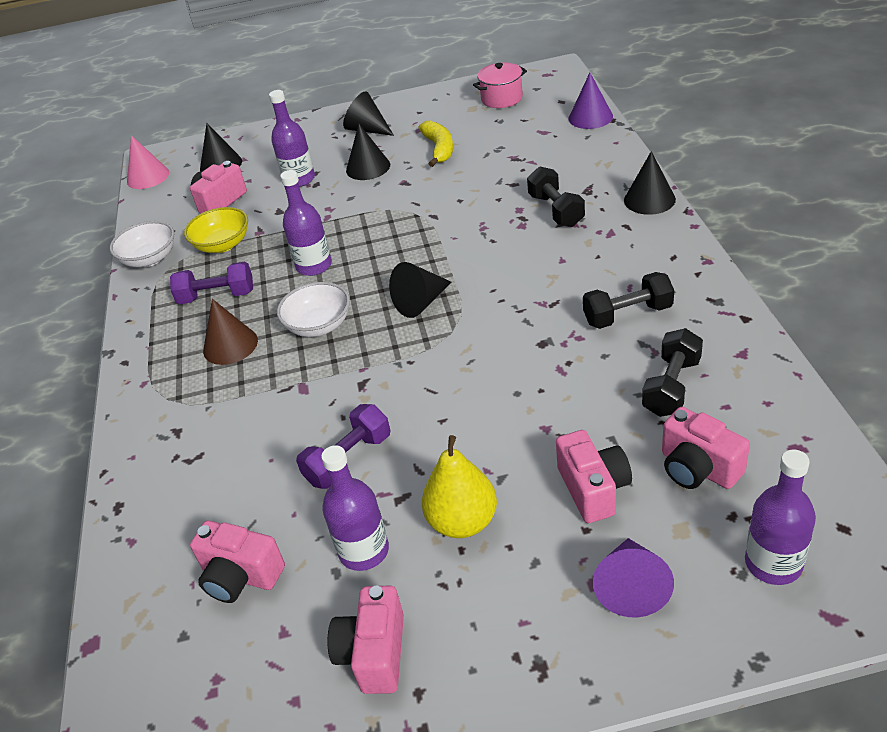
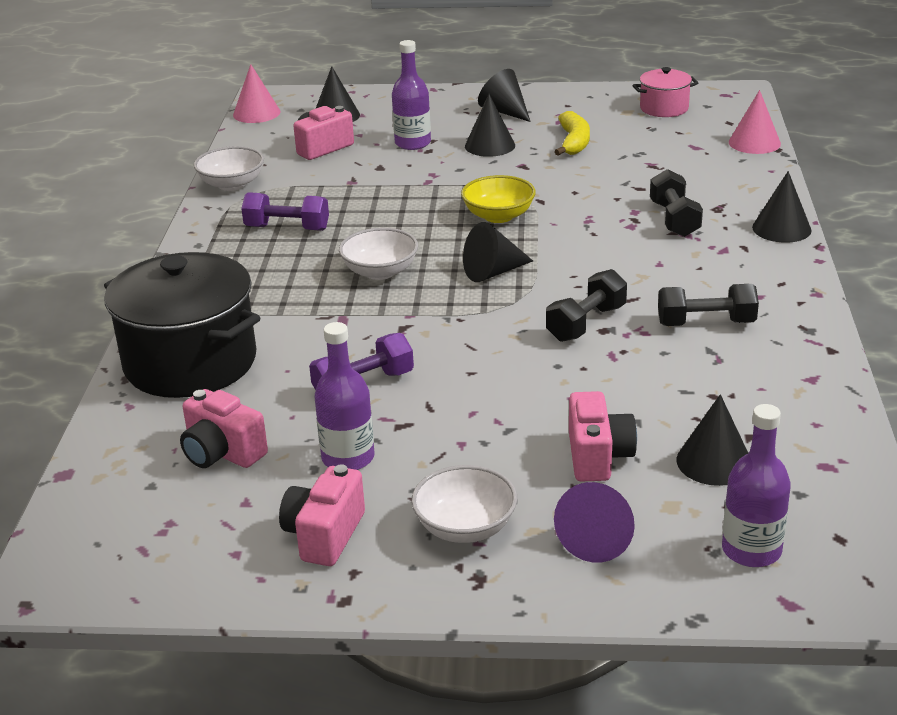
camera: 10 degrees right, 10 degrees down
(175, 473) = (190, 363): none -> black pot
(223, 245) = (310, 186): yellow bowl -> yellow bowl (498, 216)
(230, 345) = (284, 271): brown cone -> none
(314, 266) = (396, 221): purple bottle -> none
(462, 521) = (454, 455): yellow pear -> none
(504, 606) = (465, 527): none -> white bowl
(590, 117) = (754, 143): purple cone -> pink cone
(671, 387) = (721, 391): black dumbbell -> black dumbbell (586, 323)
(698, 468) = (714, 462): pink camera -> black cone

